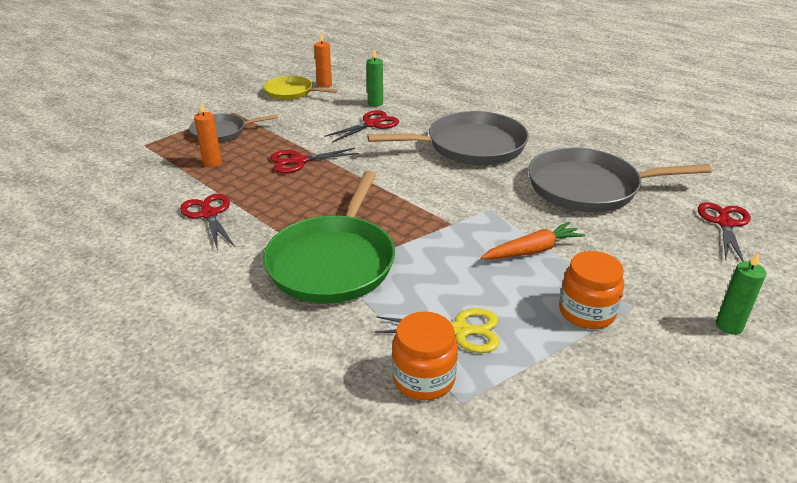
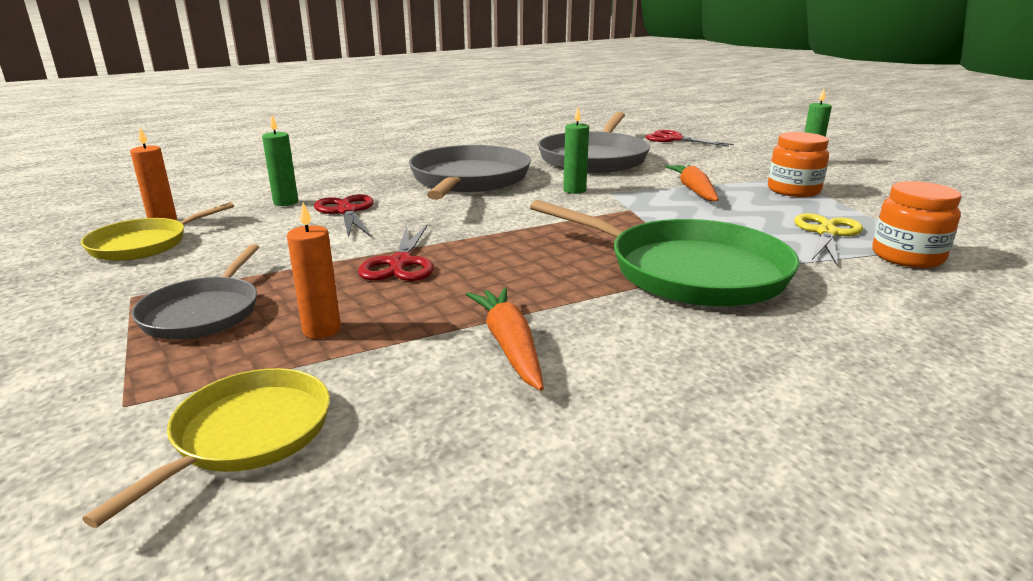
camera: 70 degrees left, 10 degrees down
(126, 174) = (247, 434): none -> yellow pan
(209, 214) = (509, 345): red scissors -> orange carrot
(481, 192) = (574, 190): none -> green candle

